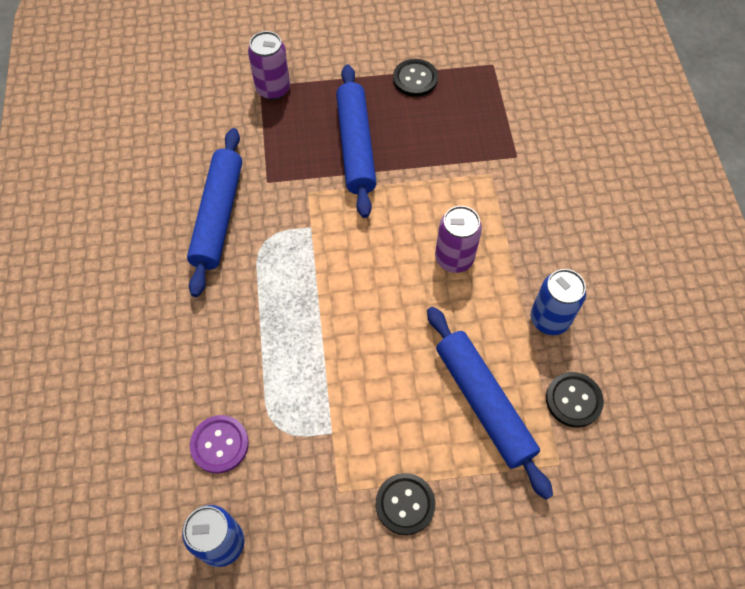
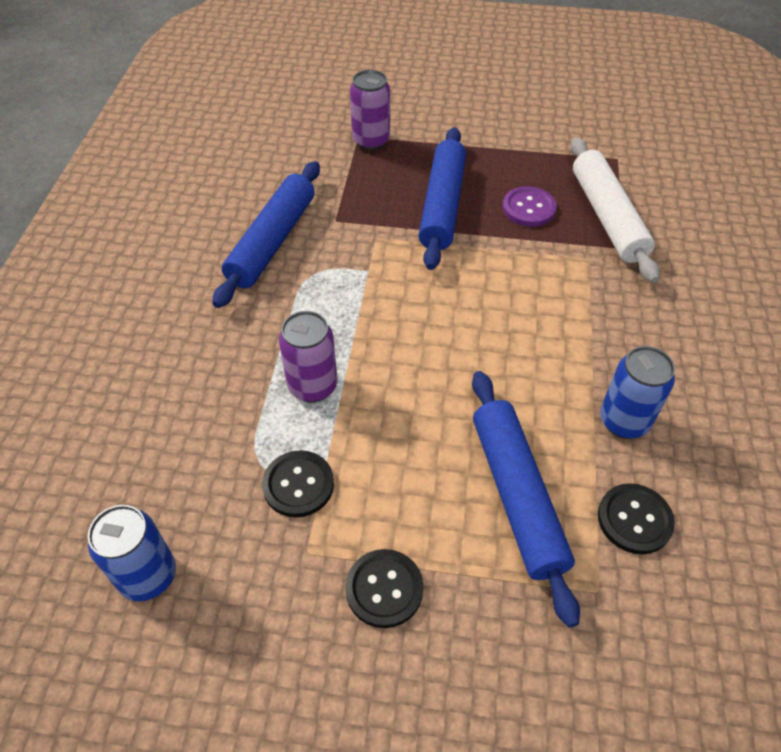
camera: 15 degrees right, 10 degrees down
(219, 444) = (187, 466): purple button -> purple button (528, 208)
(415, 79) = (526, 157): black button -> black button (298, 485)
(454, 258) = (522, 333): purple can -> purple can (313, 386)
(497, 128) = (607, 217): none -> white rolling pin

